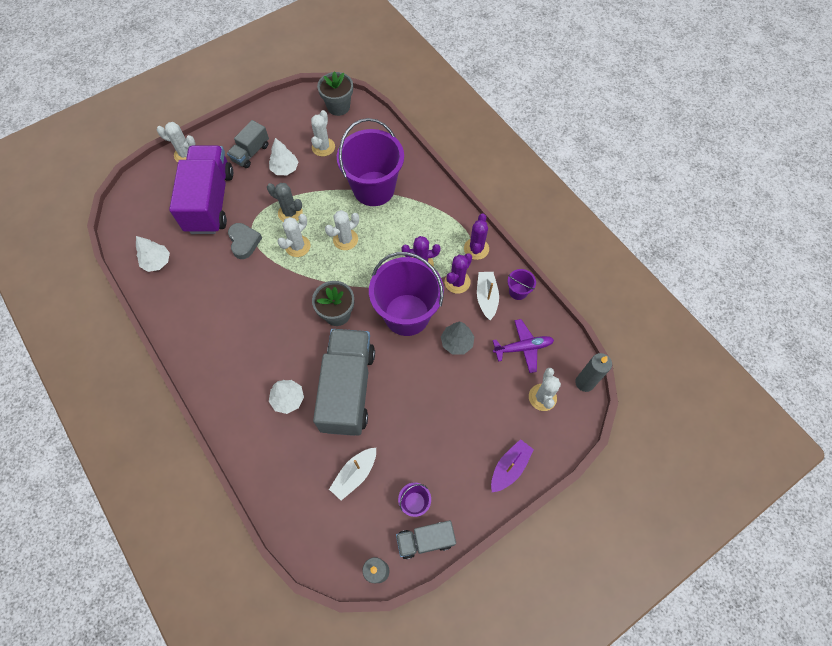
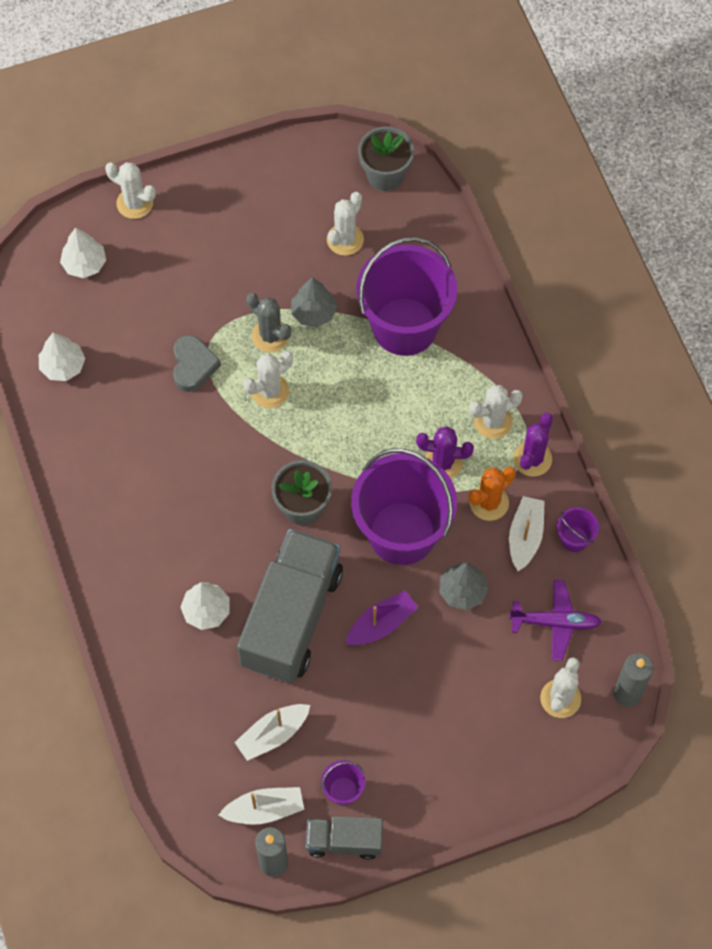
camera: 15 degrees right, 0 degrees up
(210, 201) = (157, 289): purple truck -> none
(251, 153) = (233, 223): grey truck -> none
(285, 169) = (278, 262): white tree -> white tree (84, 264)
(314, 193) = (313, 312): none -> grey tree
(345, 239) = (342, 397): white cactus -> white cactus (493, 421)
(362, 532) = (264, 809): none -> white boat
(457, 282) = (489, 503): purple cactus -> orange cactus
(509, 467) = (484, 780): purple boat -> purple boat (381, 624)

